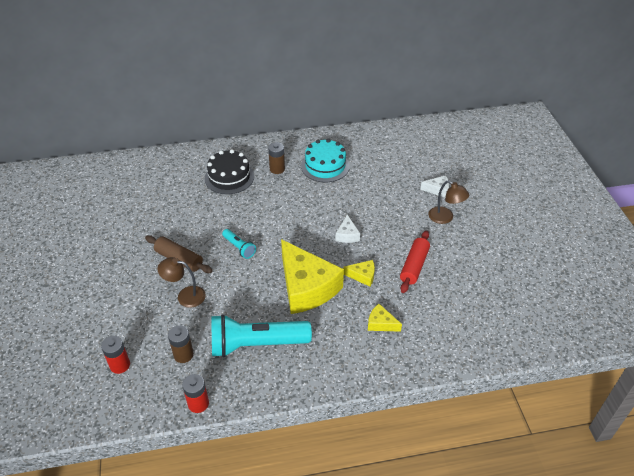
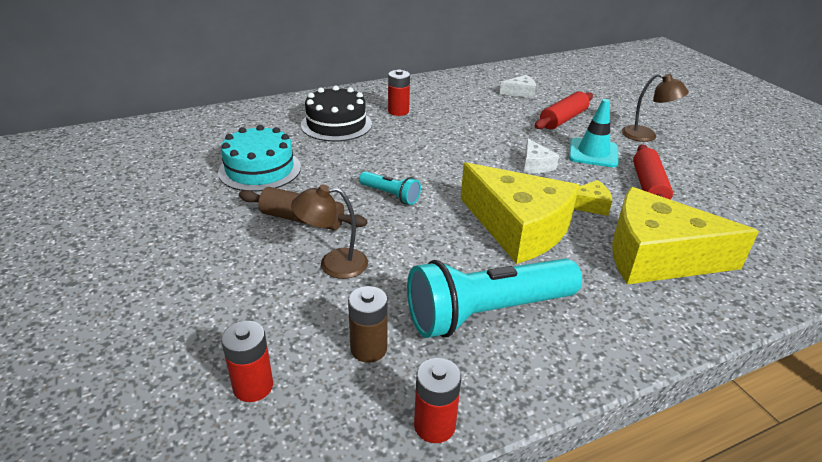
camera: 15 degrees left, 10 degrees down
(277, 169) = (398, 111): brown battery -> red battery
(325, 166) = (460, 103): turquoise cake -> turquoise cake (260, 169)
(381, 323) = (657, 256): yellow cheese -> yellow cheese, size x2.36
(393, 192) = (563, 119): none -> red rolling pin
(394, 229) = (593, 153): none -> turquoise traffic cone
(437, 190) = (615, 112): white cheese -> white cheese (520, 93)

